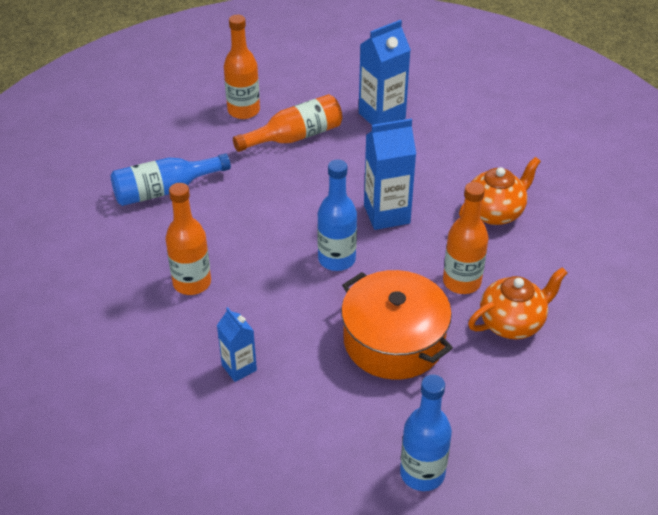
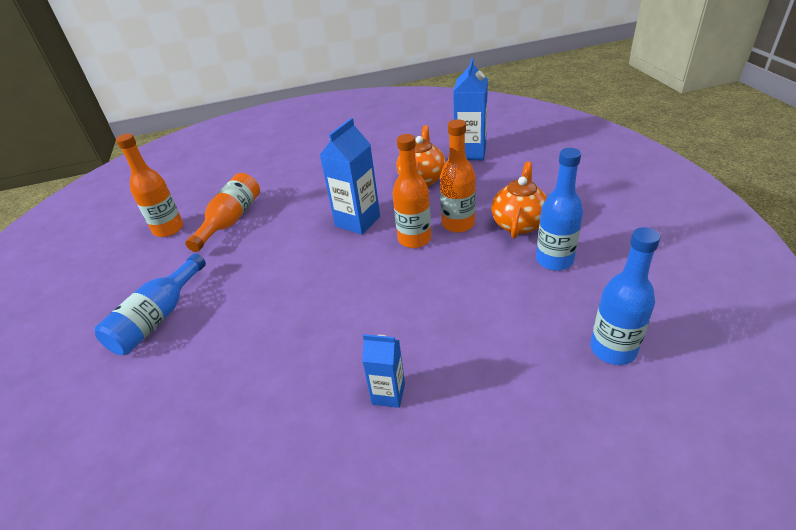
camera: 40 degrees left, 5 degrees down
(192, 283) = (265, 364): orange bottle -> orange bottle (414, 239)
(336, 259) = (360, 267): blue bottle -> blue bottle (554, 260)
(382, 116) = (280, 176): blue carton -> blue carton (470, 153)
(394, 341) = (469, 285): orange pot -> none

